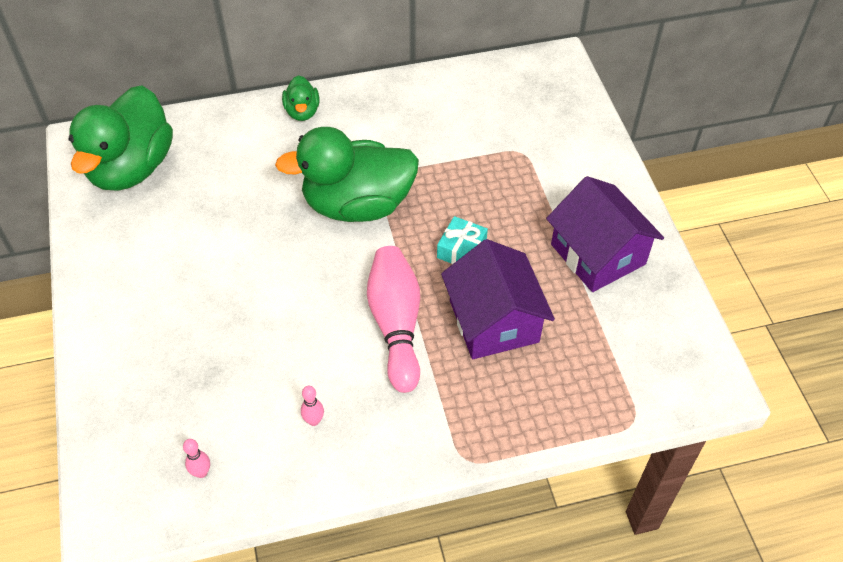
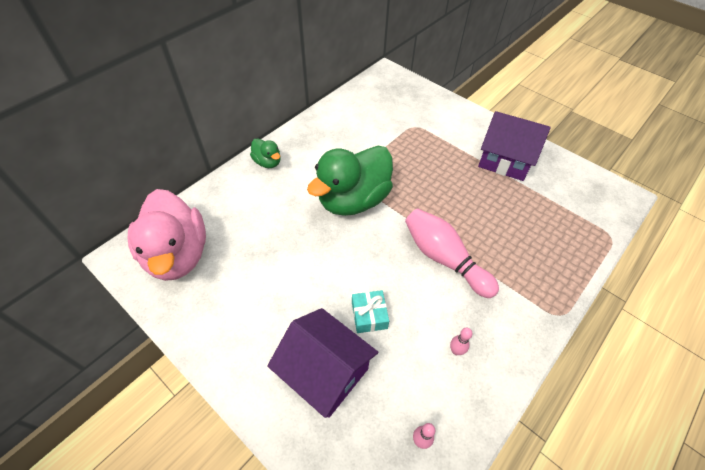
camera: 35 degrees left, 0 degrees up
(131, 168) = (177, 255): green duck -> pink duck
(461, 250) = (436, 194): turquoise gift -> turquoise gift (369, 315)
(494, 321) = (492, 225): purple house -> purple house (325, 372)

